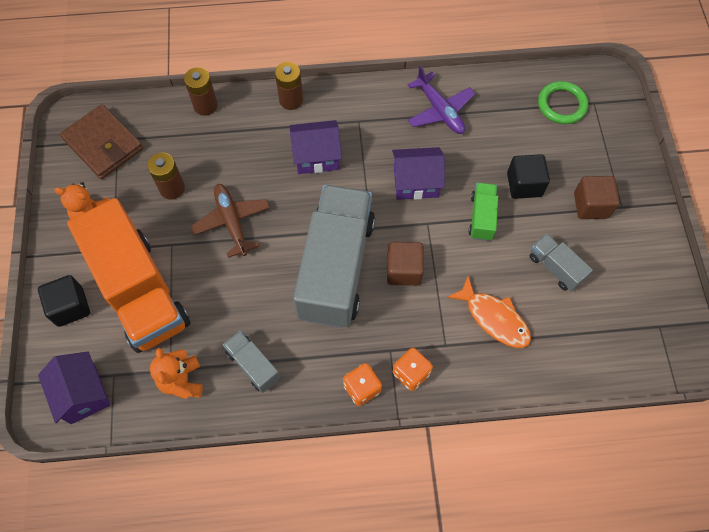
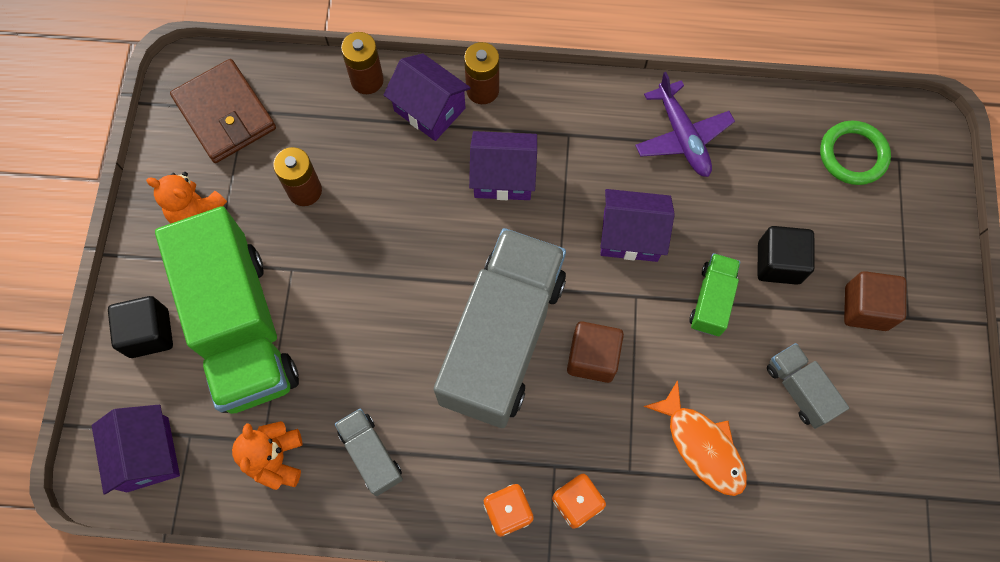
camera: 10 degrees right, 5 degrees up
(140, 291) = (241, 327): orange truck -> green truck
(232, 222) = (375, 251): brown plane -> none
(254, 119) = (429, 109): none -> purple house

